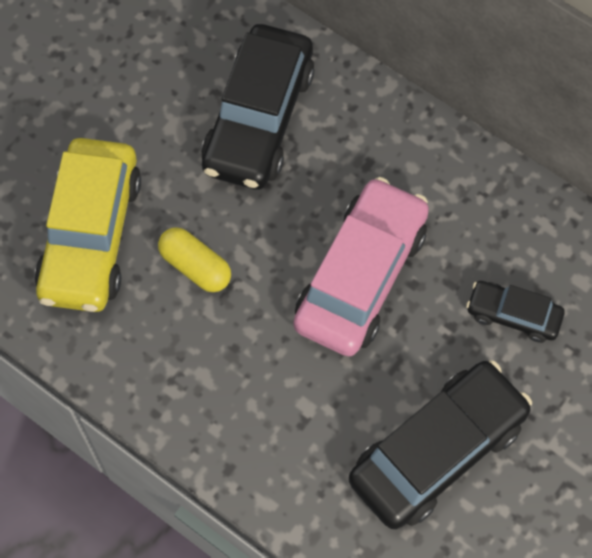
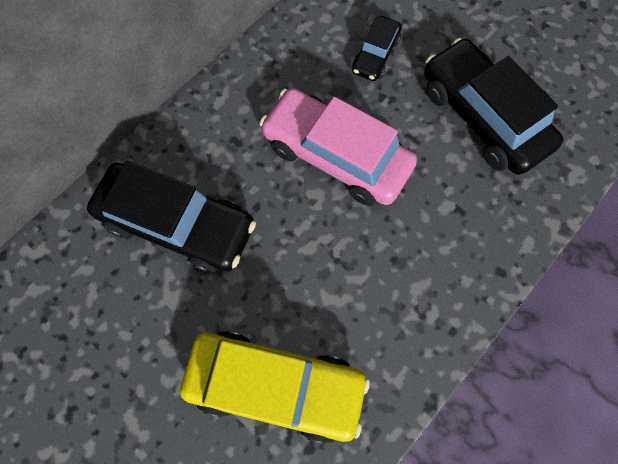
camera: 85 degrees left, 5 degrees up
(195, 266) = (316, 288): yellow capsule -> none

